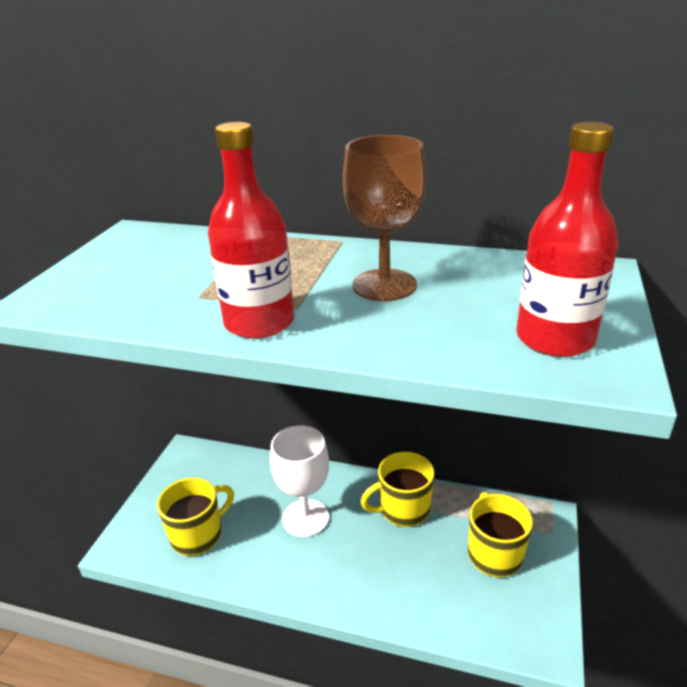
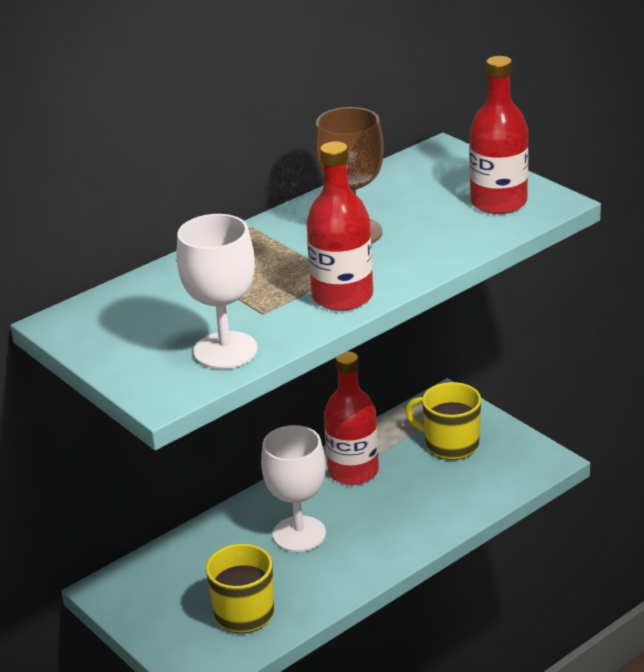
camera: 55 degrees left, 0 degrees up
(120, 303) = (225, 350): none -> white goblet
(403, 509) = (353, 471): yellow mug -> red bottle

